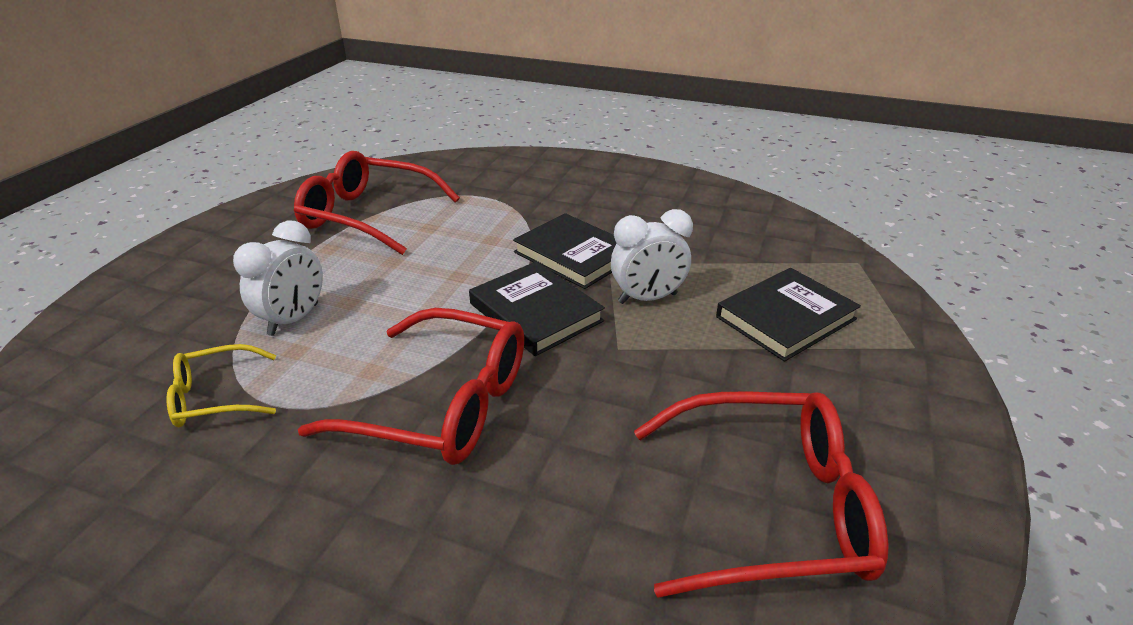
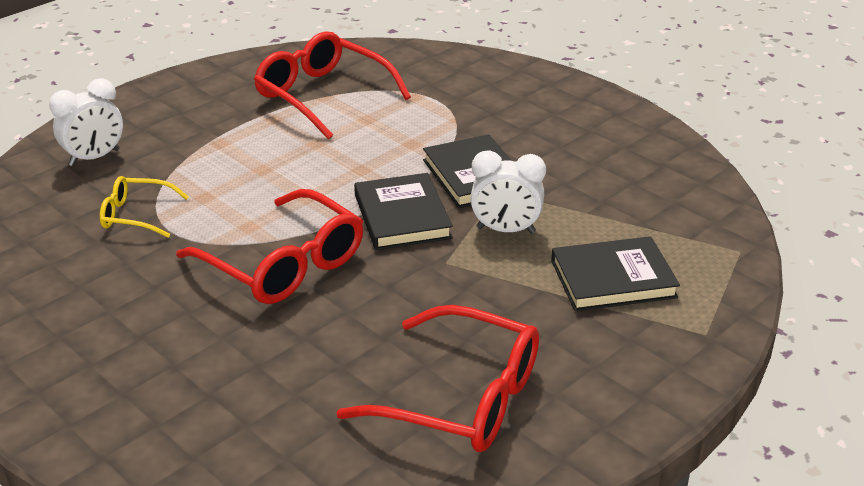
camera: 25 degrees right, 0 degrees up
(294, 319) = (215, 173): white clock -> white clock (94, 158)

